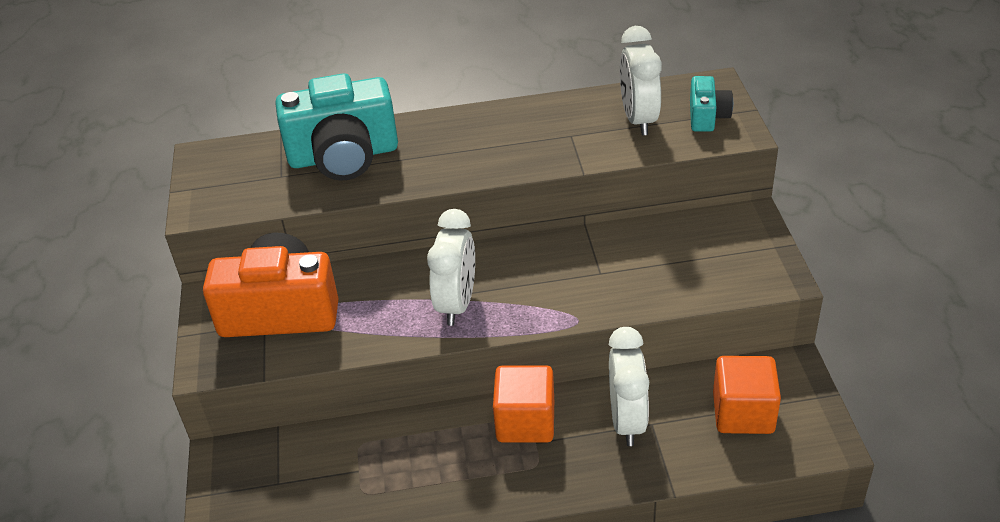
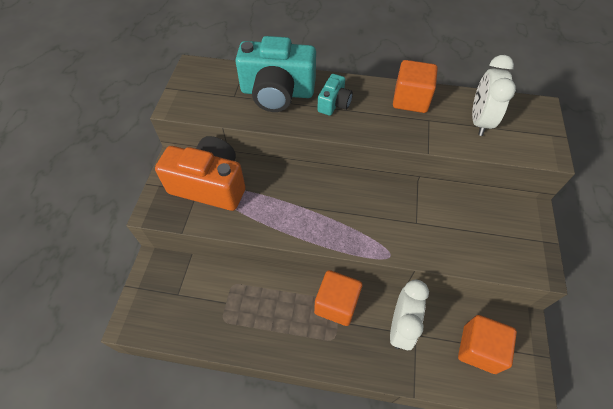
camera: 15 degrees right, 15 degrees up
(457, 304) = (316, 216): white clock -> none
(537, 118) = (410, 100): none -> orange cube
(707, 116) = (529, 133): turquoise camera -> turquoise camera (334, 103)

